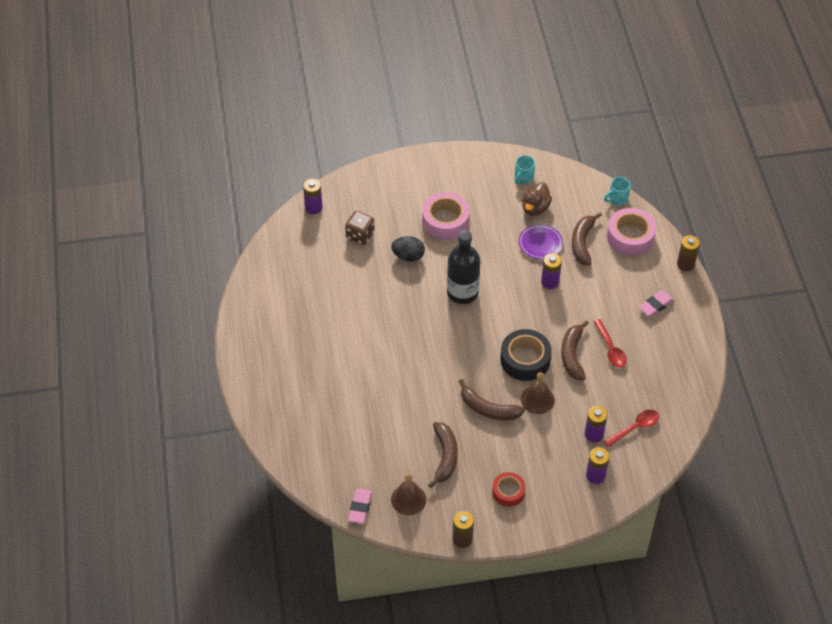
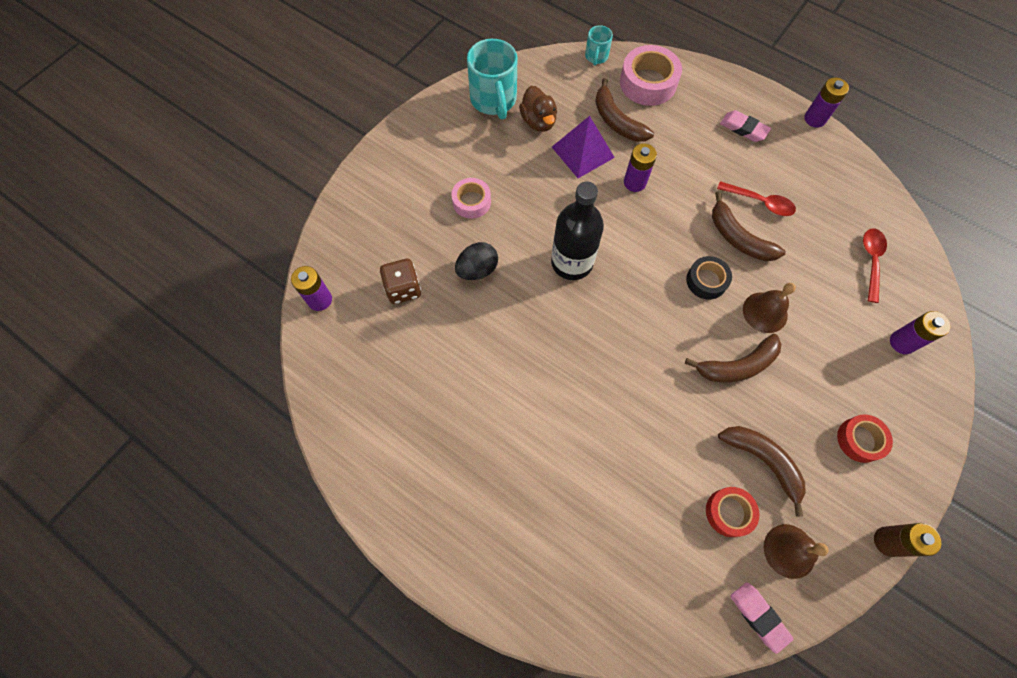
camera: 45 degrees left, 15 degrees up
(400, 460) = (729, 512): none -> red tape
(445, 221) = (471, 202): pink tape -> pink tape, size x0.62
(523, 177) = (494, 100): turquoise mug -> turquoise mug, size x1.91
(525, 359) = (706, 281): black tape -> black tape, size x0.62
(540, 243) = (582, 152): purple plate -> purple pyramid
(594, 434) = (850, 301): purple battery -> purple battery (814, 119)
(655, 305) = (743, 129): pink eraser -> pink eraser turned 60 degrees counterclockwise
(685, 264) = (719, 71): brown battery -> none

